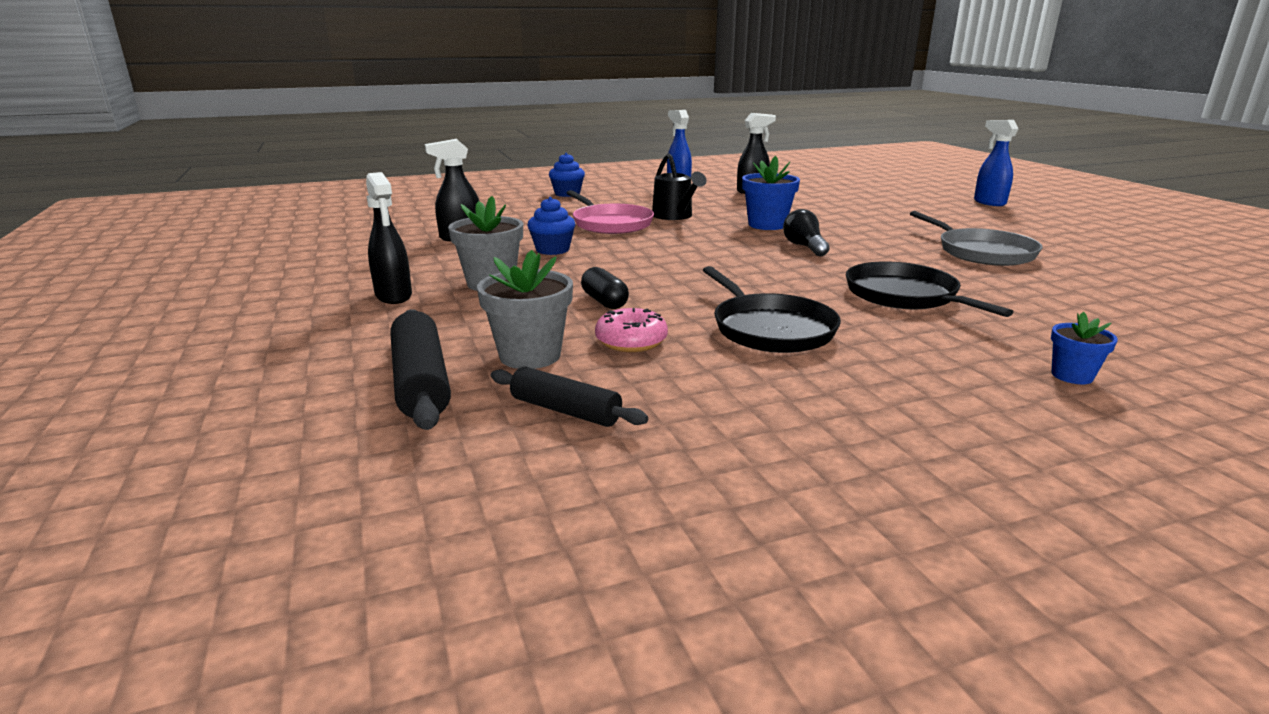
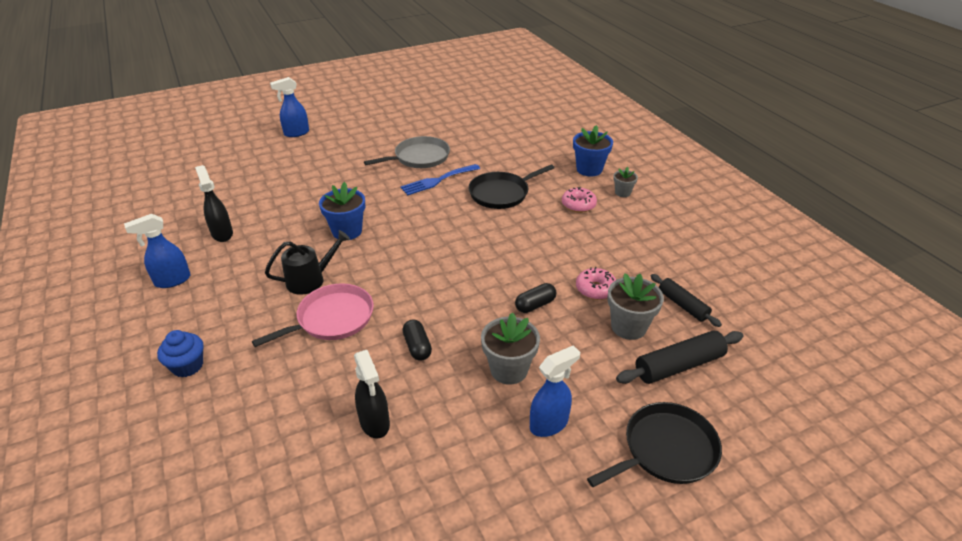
camera: 95 degrees left, 15 degrees up
(394, 296) = (549, 424): black spray bottle -> blue spray bottle
(552, 250) = (417, 347): blue cupcake -> black capsule
(565, 410) = (682, 305): black rolling pin -> black rolling pin turned 60 degrees counterclockwise
(770, 329) = (562, 240): black pan -> black pan (665, 450)
(804, 247) = (408, 218): black light bulb -> none
(900, 351) = (578, 205): none -> pink donut
(917, 261) = (437, 180): none -> blue fork
(986, 403) = (622, 193): none -> grey flower pot
(1072, 376) = (589, 169): blue flower pot -> blue flower pot, size x1.74

